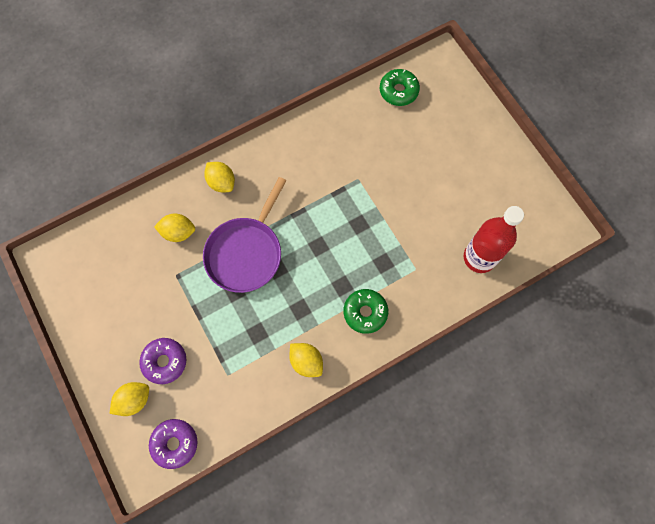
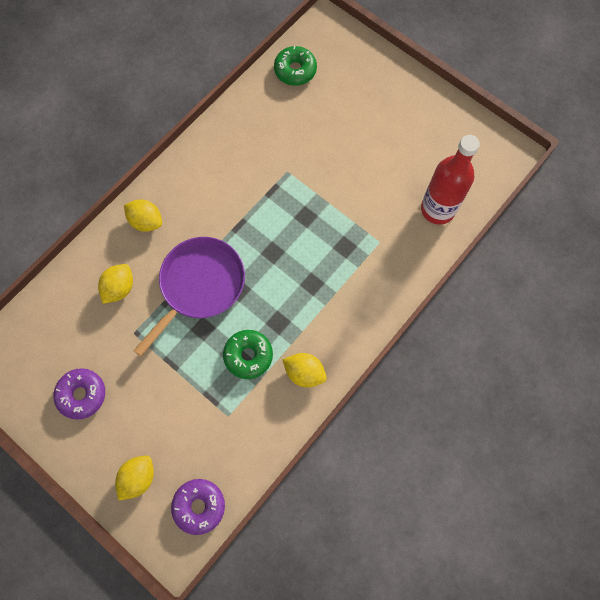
camera: 20 degrees left, 0 degrees up
(165, 361) = (156, 426): purple donut -> purple donut (82, 395)
(178, 232) = (119, 288): yellow lemon -> yellow lemon turned 45 degrees counterclockwise
(246, 253) = (200, 285): purple pan -> purple pan turned 150 degrees counterclockwise
(365, 312) = (345, 302): green donut -> green donut (248, 356)

